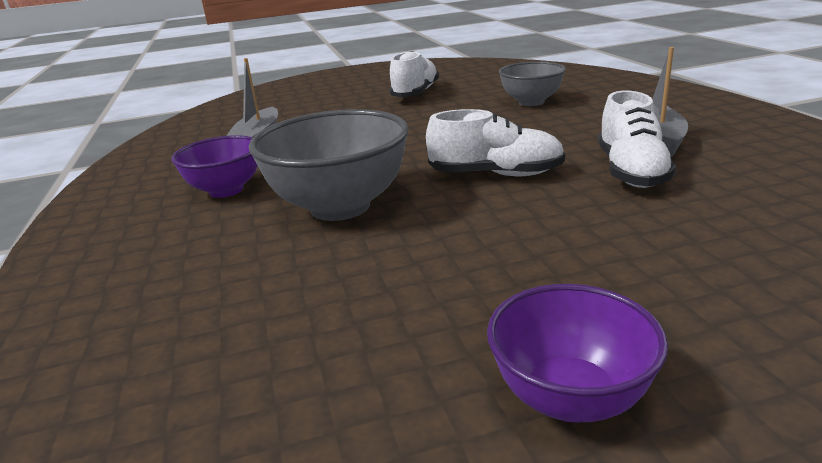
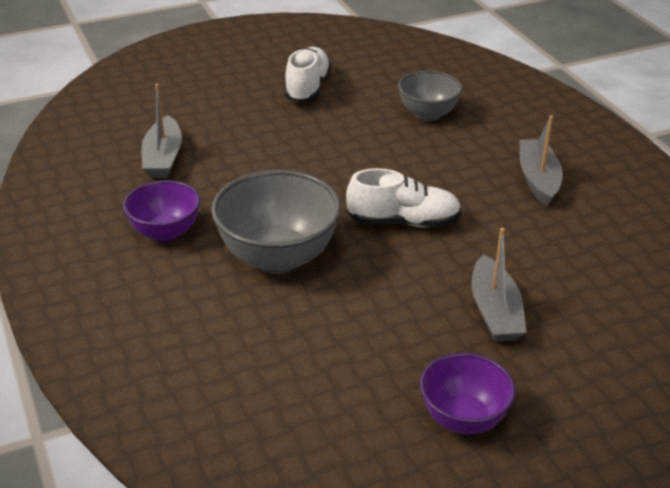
camera: 10 degrees left, 10 degrees up
(615, 254) = (495, 312): none -> grey boat
(631, 171) = (513, 223): white shoe -> none

